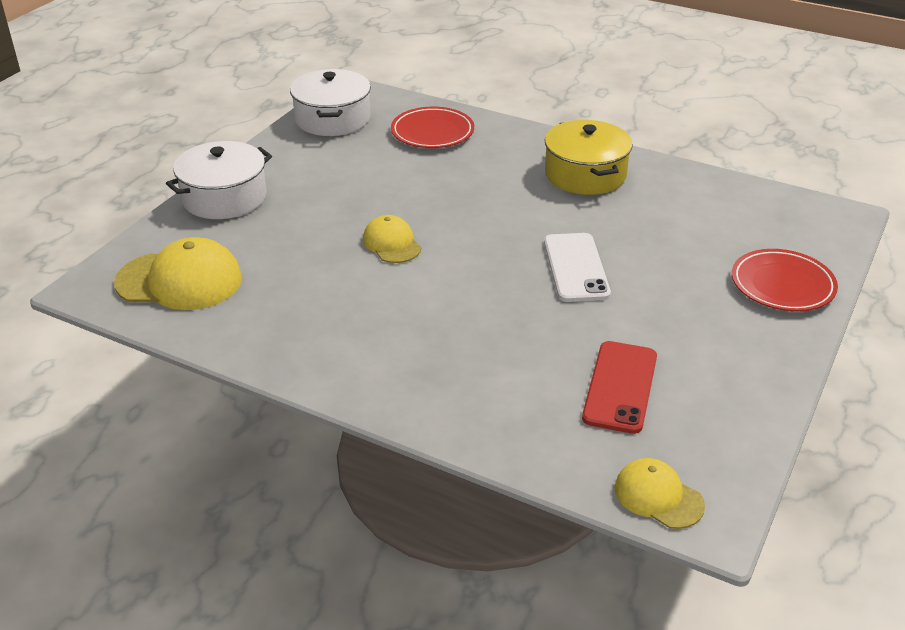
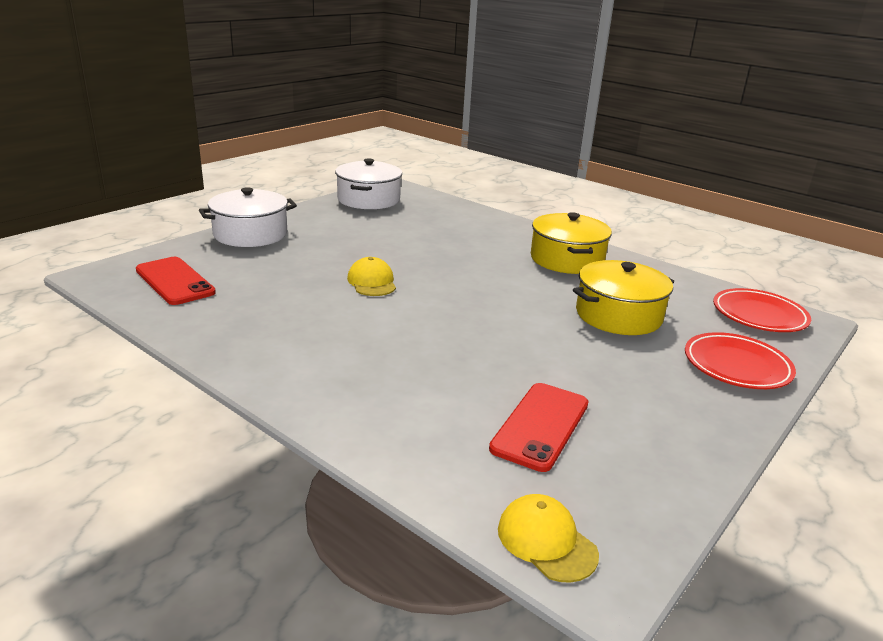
camera: 10 degrees right, 10 degrees down
(180, 281) = (174, 281): yellow cap -> red phone
(432, 132) = (446, 217): red plate -> red plate (759, 315)
(575, 268) = (532, 322): white phone -> none
(658, 242) = (618, 315): none -> yellow pot

